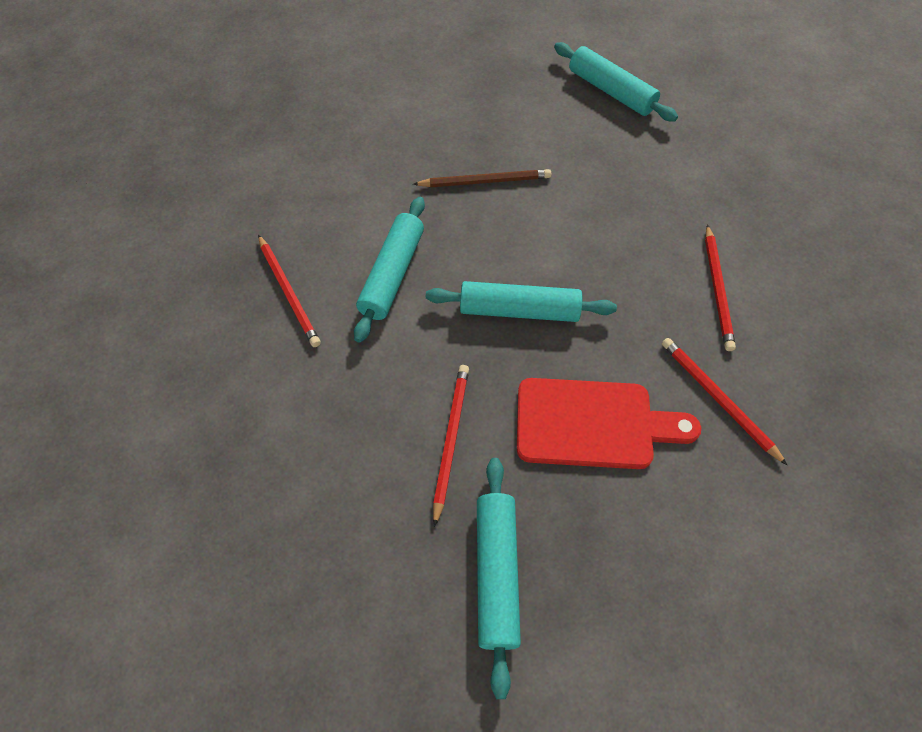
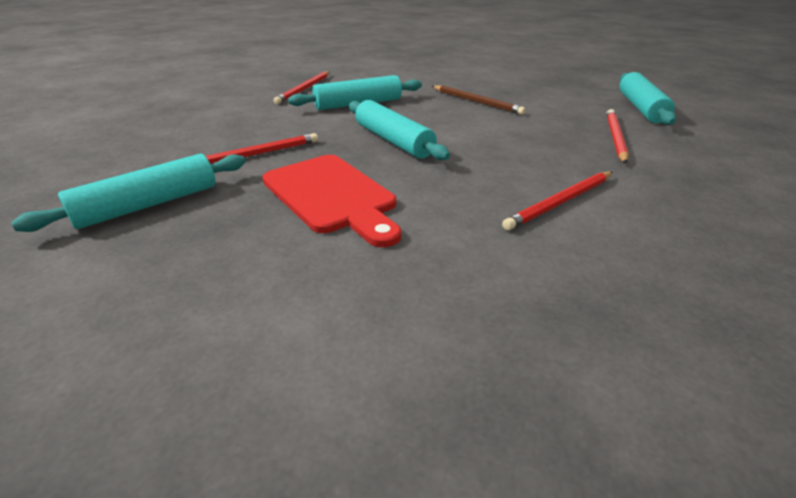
camera: 50 degrees right, 25 degrees down
(717, 399) = (443, 243): red pencil -> red pencil (615, 137)

